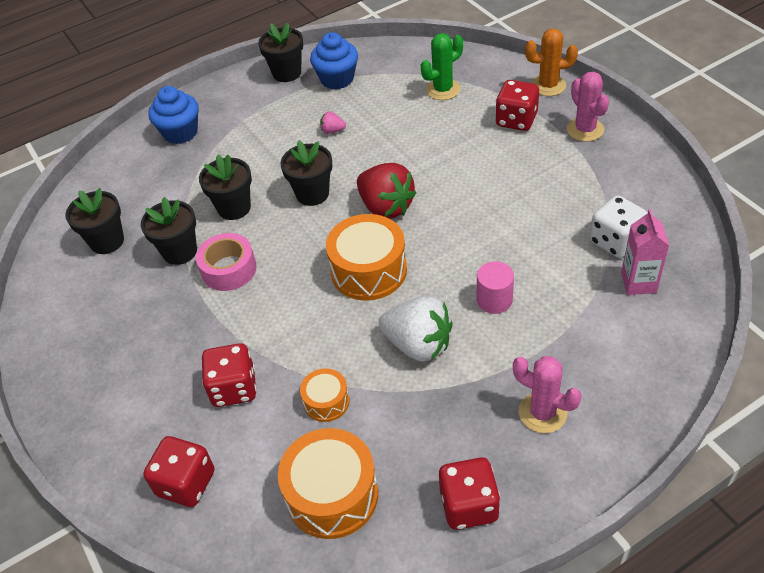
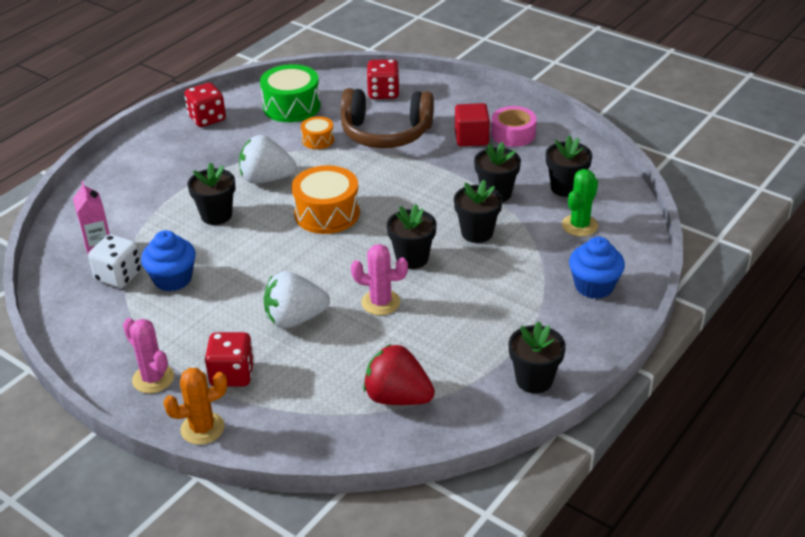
camera: 155 degrees right, 10 degrees down
(140, 347) = (471, 138): none -> red cube
(229, 269) = (444, 191): pink tape -> pink tape (513, 134)
(234, 388) = (386, 133): red dice -> brown headphones
(332, 131) = (431, 321): pink strawberry -> none
(332, 494) = (291, 106): orange drum -> green drum
(337, 79) = (466, 384): blue cupcake -> blue cupcake (172, 279)
(386, 207) = (336, 261): red strawberry -> red strawberry (397, 397)
(443, 89) = (330, 396): green cactus -> green cactus (579, 225)
(447, 156) = (295, 319): none -> white strawberry
(494, 300) = (216, 215): pink cylinder -> black flower pot
(542, 413) = (168, 164): pink cactus -> pink cactus (380, 302)

